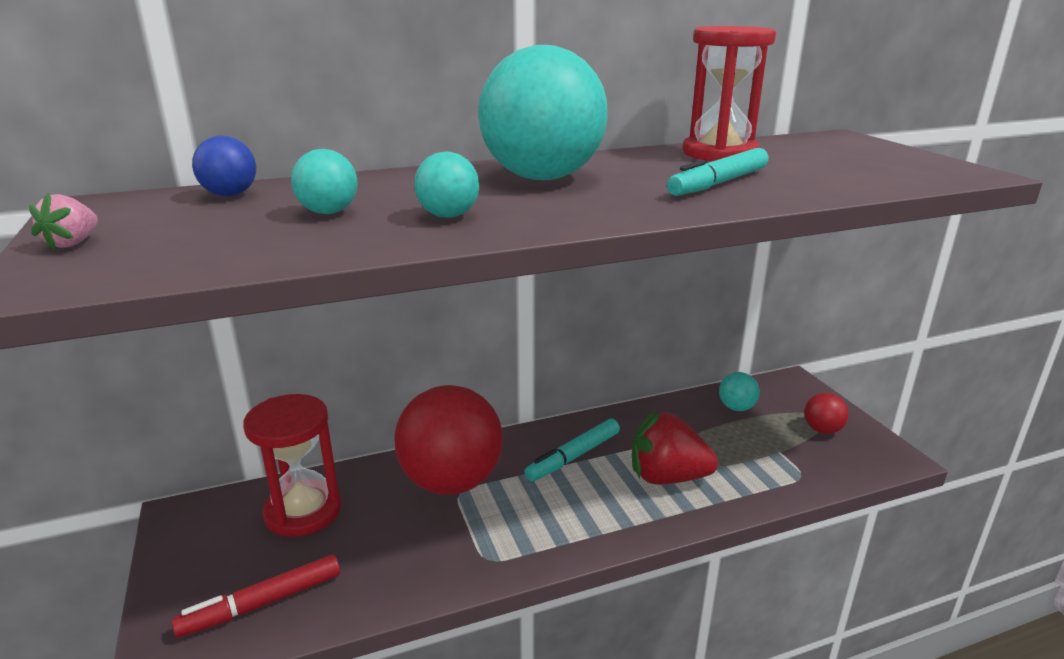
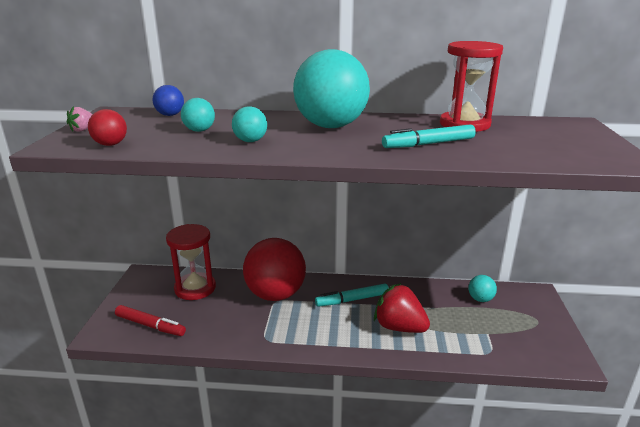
camera: 25 degrees right, 0 degrees up
(262, 604) = (150, 325): red marker -> red marker turned 150 degrees counterclockwise
(822, 430) = (531, 329): red ball -> red ball (110, 144)

